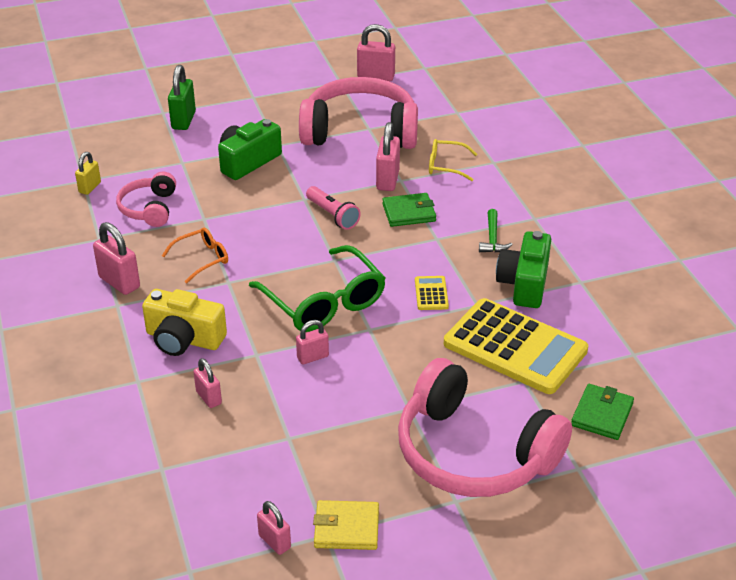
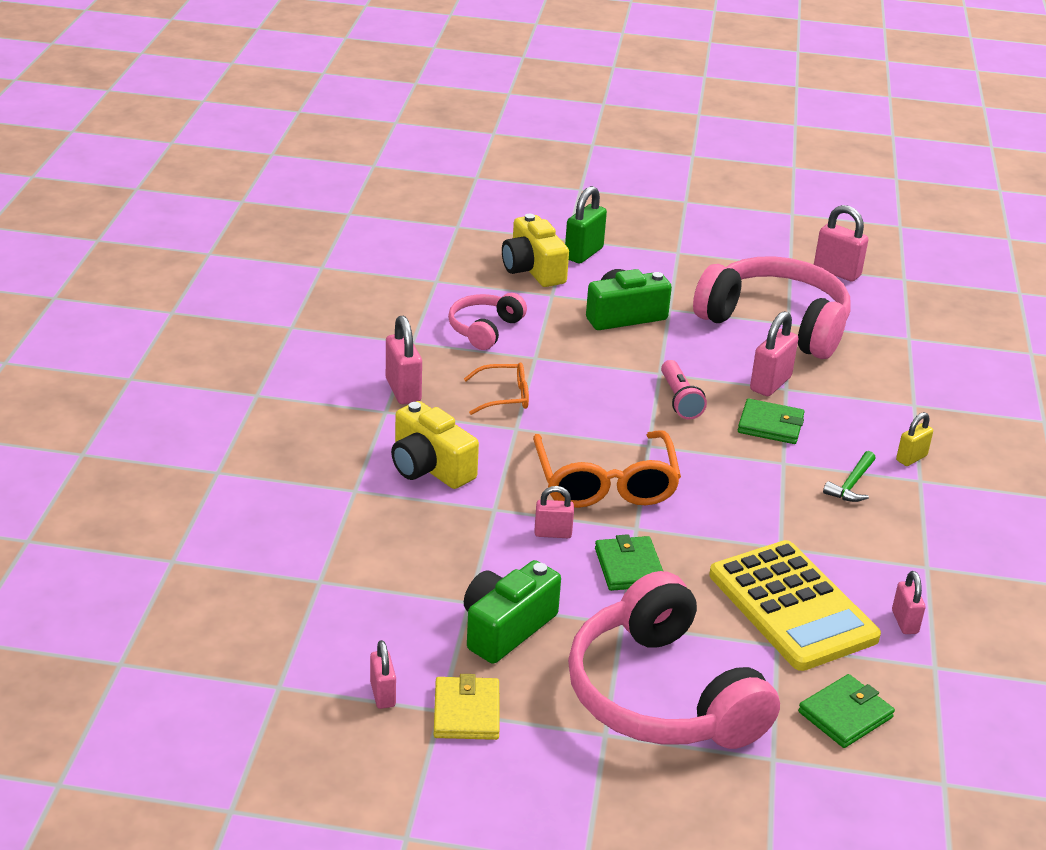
camera: 25 degrees right, 5 degrees down
(90, 187) = (438, 290): yellow padlock -> yellow padlock (911, 458)
(153, 146) = (533, 269): none -> yellow camera
(208, 397) = (415, 532): pink padlock -> pink padlock (904, 622)
(324, 302) = (605, 483): green glasses -> orange glasses
(346, 528) = (466, 712): yellow wallet -> yellow wallet turned 60 degrees clockwise
(385, 362) = (629, 567): none -> green wallet
(431, 293) = (734, 517): yellow calculator -> none
(446, 166) = (852, 390): yellow glasses -> none
(524, 284) = (854, 545): green camera -> green camera (506, 628)

